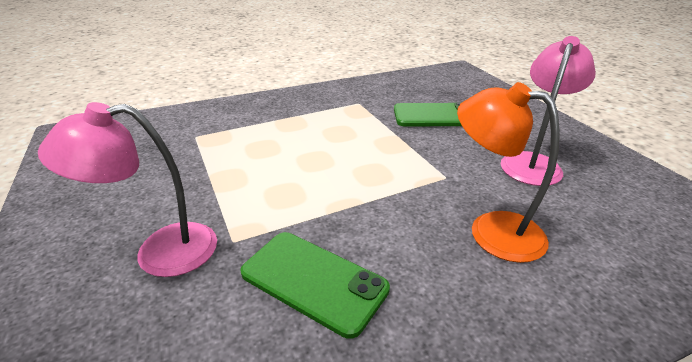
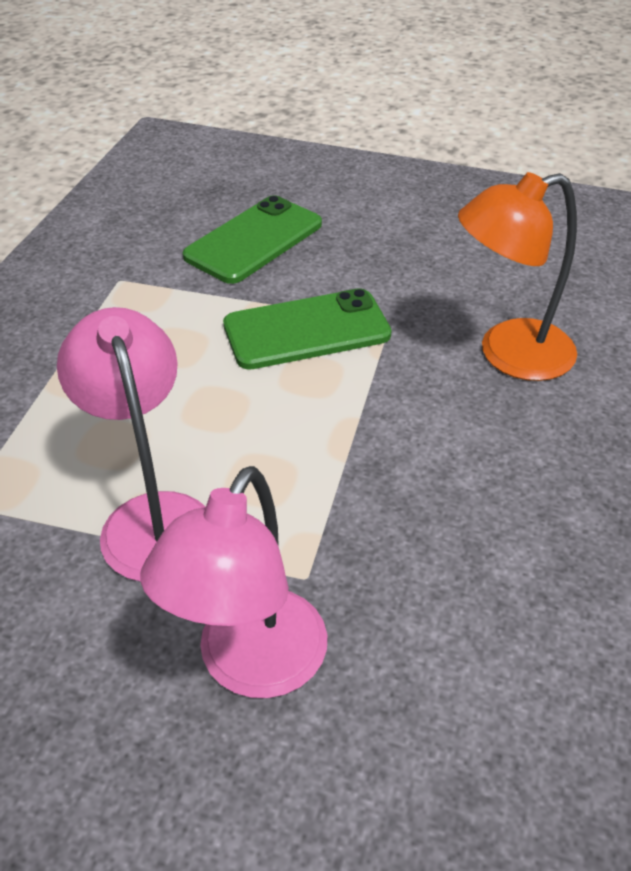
camera: 50 degrees left, 10 degrees up
(313, 281) = (451, 537): green phone -> green phone (306, 330)
(533, 163) = (439, 245): pink lamp -> pink lamp (152, 517)

